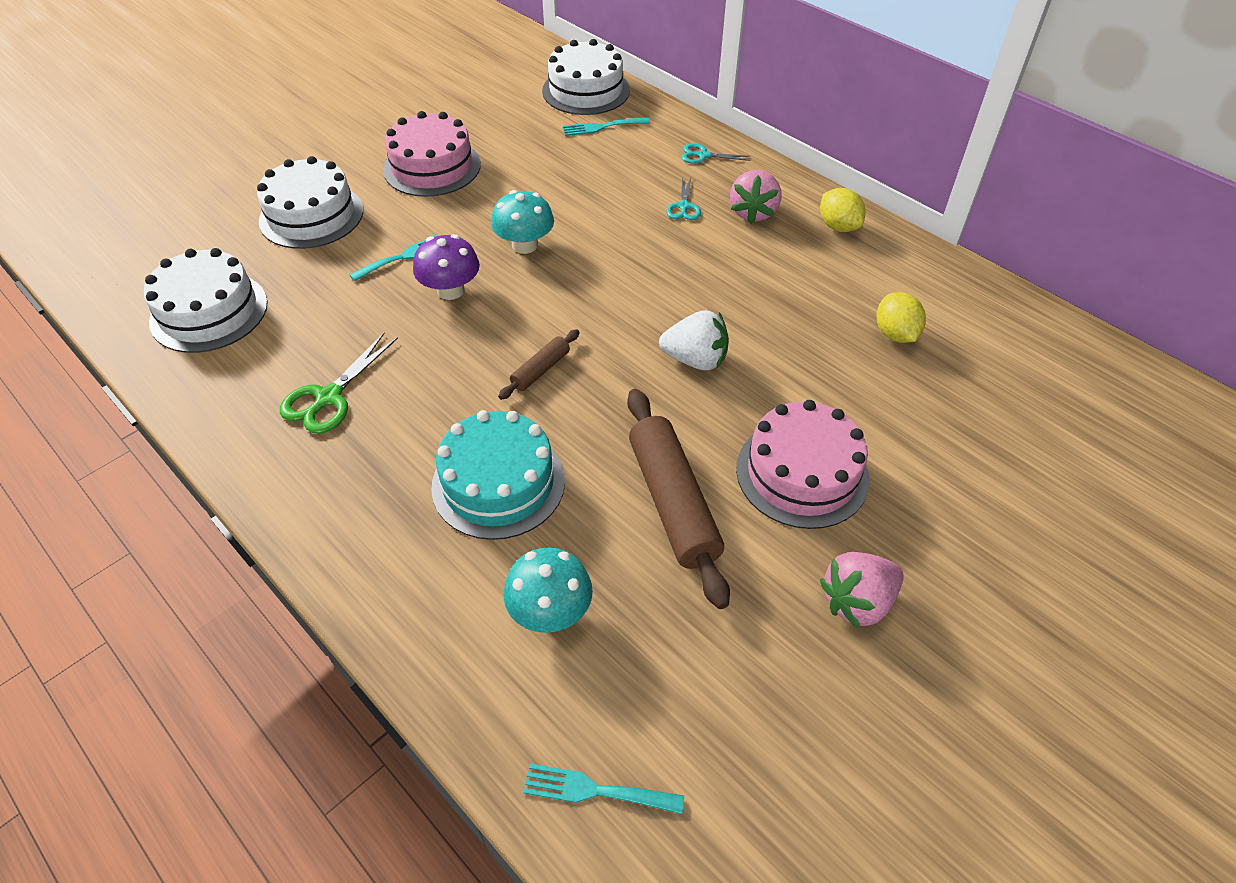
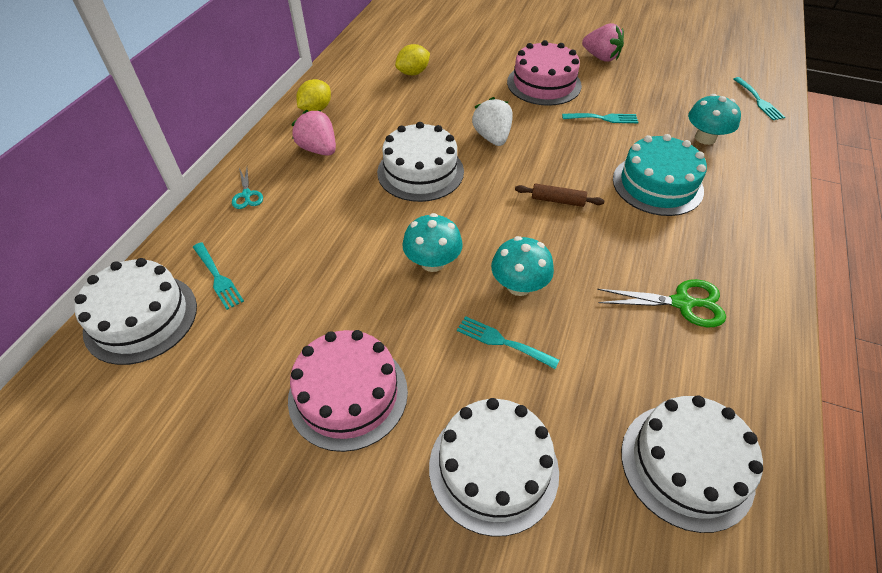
camera: 115 degrees left, 0 degrees up
(450, 290) = (519, 285): purple mushroom -> turquoise mushroom
(666, 276) = (420, 172): none -> white cake
(672, 503) = (603, 118): brown rolling pin -> turquoise fork
(684, 206) = (328, 186): turquoise scissors -> none
(753, 212) = (318, 149): pink strawberry -> pink strawberry turned 120 degrees counterclockwise

